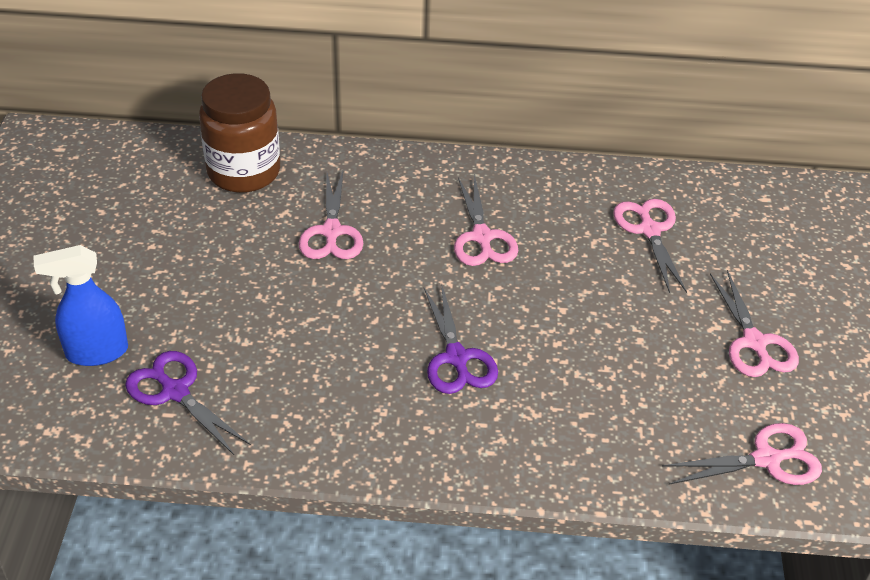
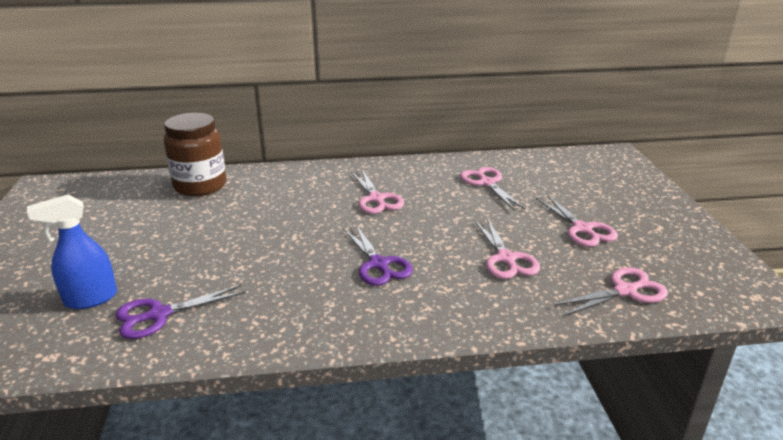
camera: 10 degrees left, 15 degrees down
(175, 391) = (159, 315): purple scissors -> purple scissors turned 60 degrees counterclockwise
(331, 232) = (269, 208): pink scissors -> pink scissors (506, 259)

